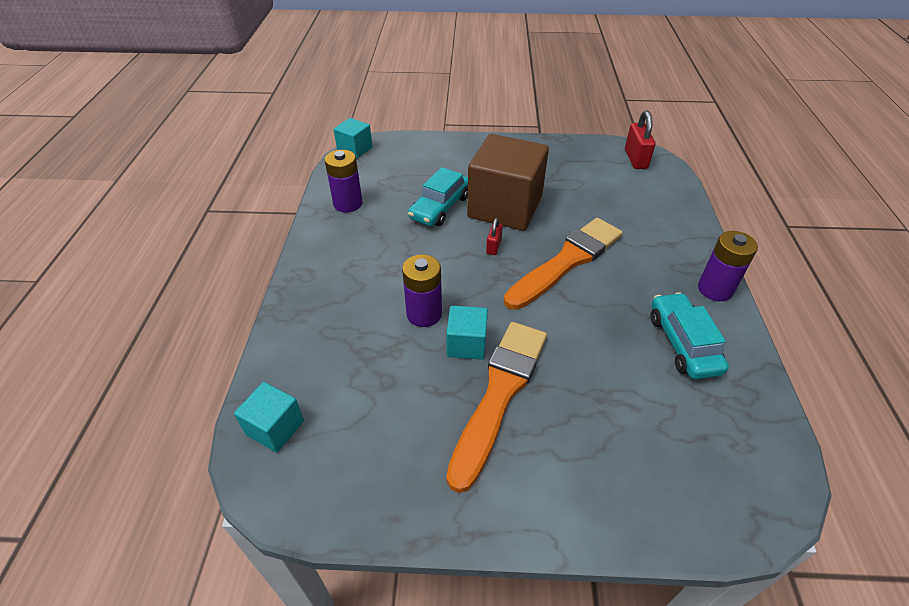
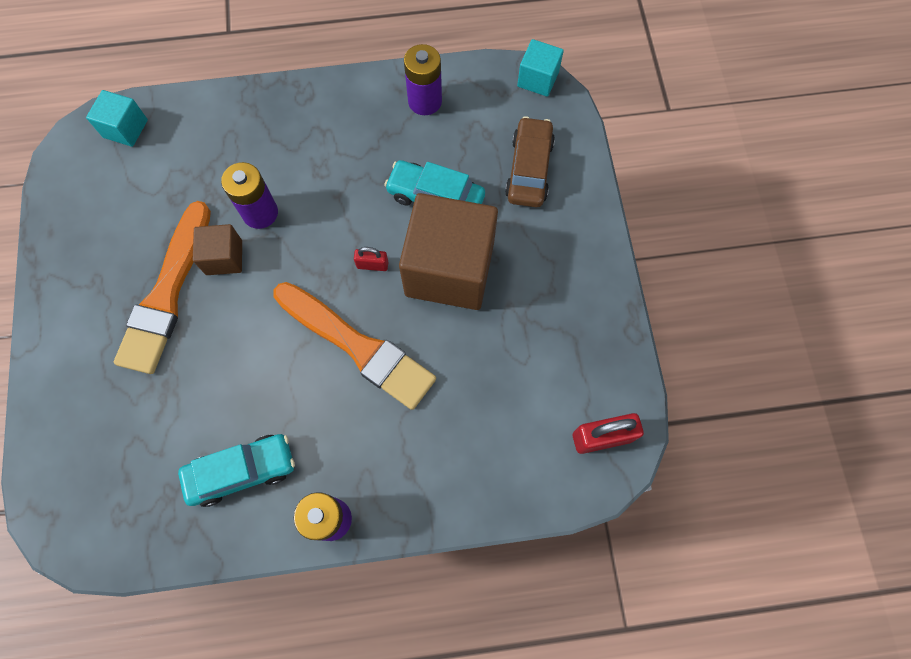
camera: 80 degrees right, 25 degrees up
(430, 162) = (529, 169): none -> brown car
(466, 344) = (224, 257): turquoise cube -> brown cube
(499, 394) = (167, 294): orange brush -> orange brush turned 90 degrees clockwise

